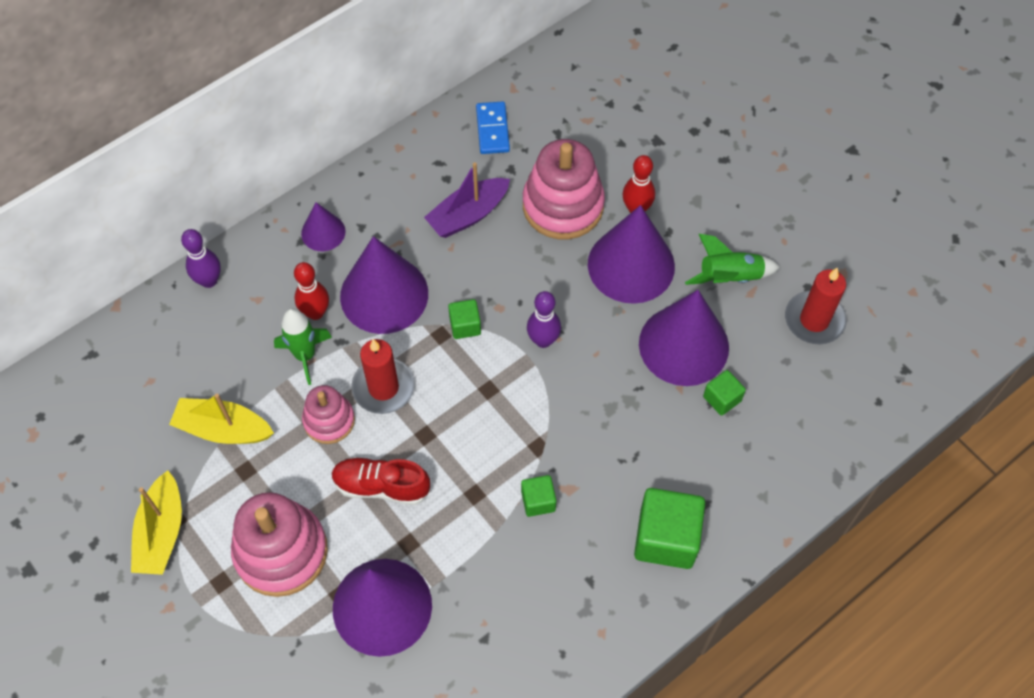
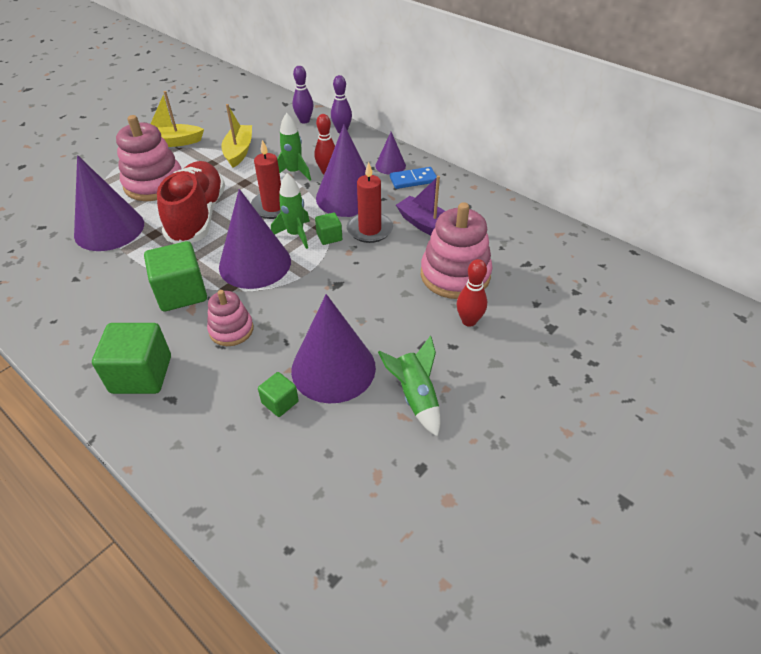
camera: 80 degrees right, 15 degrees down
(329, 420) = (246, 188): pink stacking toy -> pink stacking toy (231, 330)
(381, 486) = (197, 216): red shoe -> red shoe, size x1.69
(451, 364) = (295, 235): none -> green rocket
(493, 129) = (512, 228): blue domino -> blue domino (413, 180)
(538, 501) = (181, 293): green cube -> green cube, size x1.93
(543, 340) = (323, 279): purple bowling pin -> purple bowling pin (304, 120)
(631, 265) = (409, 323): purple cone -> purple cone (255, 263)
(814, 320) = (382, 476): red candle -> red candle (369, 230)

